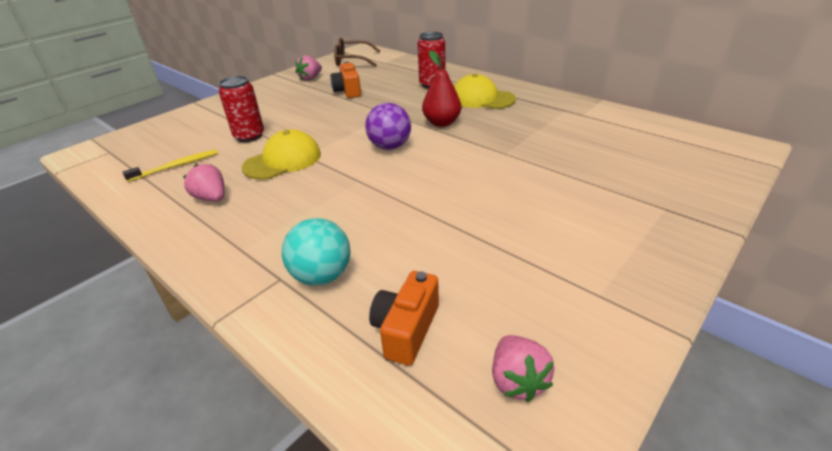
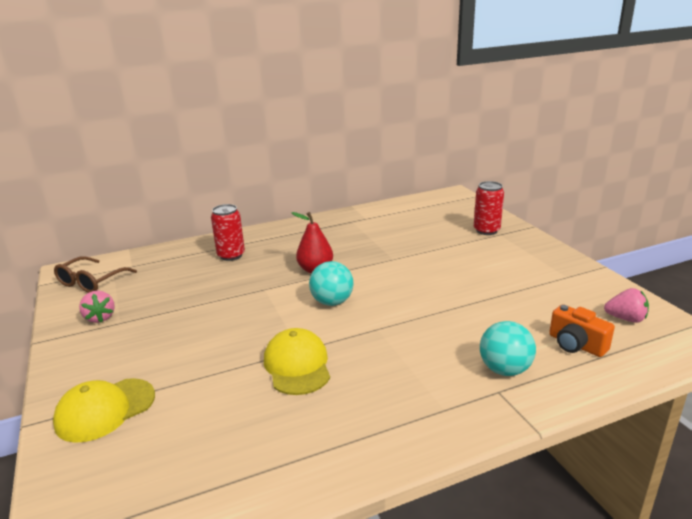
camera: 65 degrees left, 10 degrees down
(177, 166) = (227, 449): yellow toothbrush -> none
(212, 198) = (334, 423): pink strawberry -> none
(249, 136) = (210, 382): red can -> red can (486, 230)
(348, 91) = (177, 300): orange camera -> none
(390, 146) = (332, 302): purple ball -> turquoise ball
(482, 98) = (292, 243): yellow cap -> yellow cap (105, 409)

